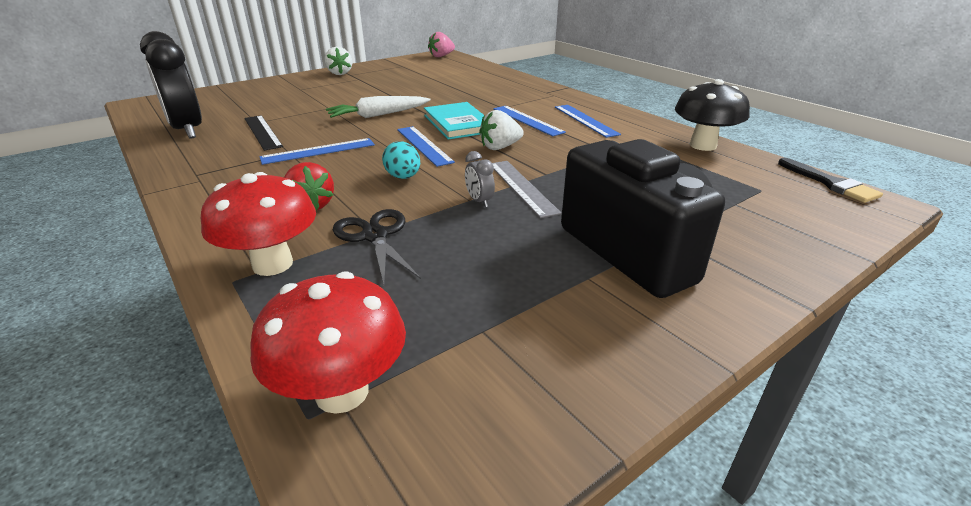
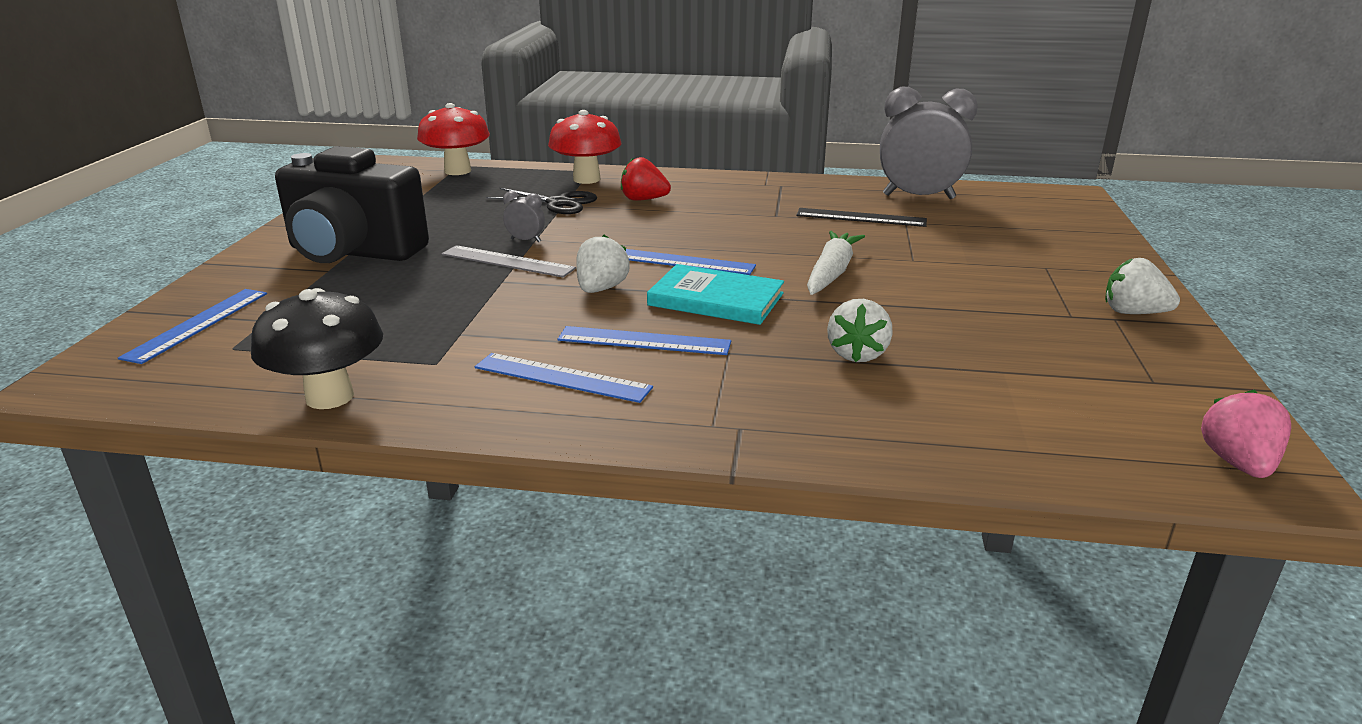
camera: 135 degrees right, 5 degrees down
(187, 130) = (918, 197): black clock -> grey clock
(318, 151) = (757, 224): blue ruler -> blue ruler (198, 324)
(403, 177) = (627, 233): turquoise egg -> none
(460, 93) = (857, 354): none -> white strawberry
(830, 183) = (124, 393): black brush -> none

